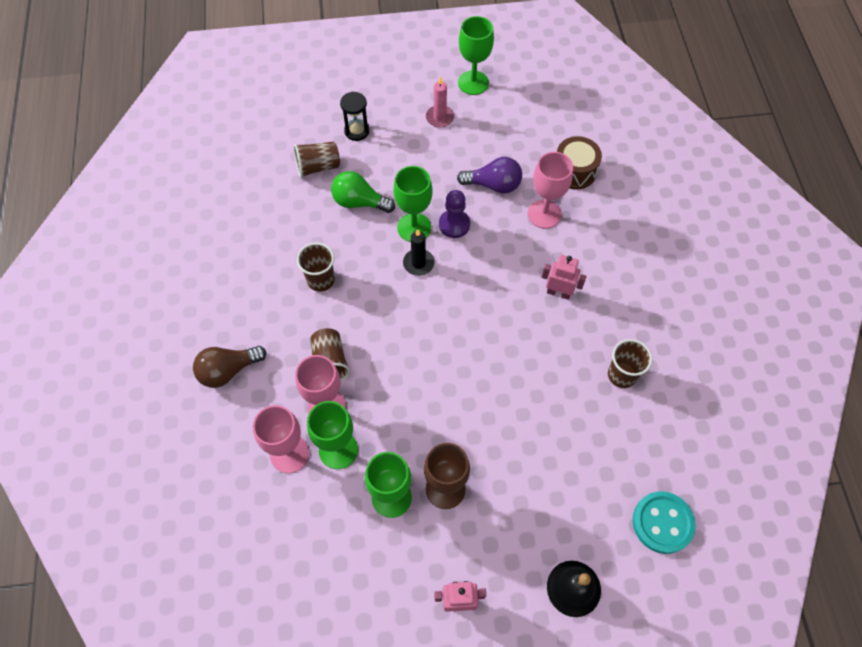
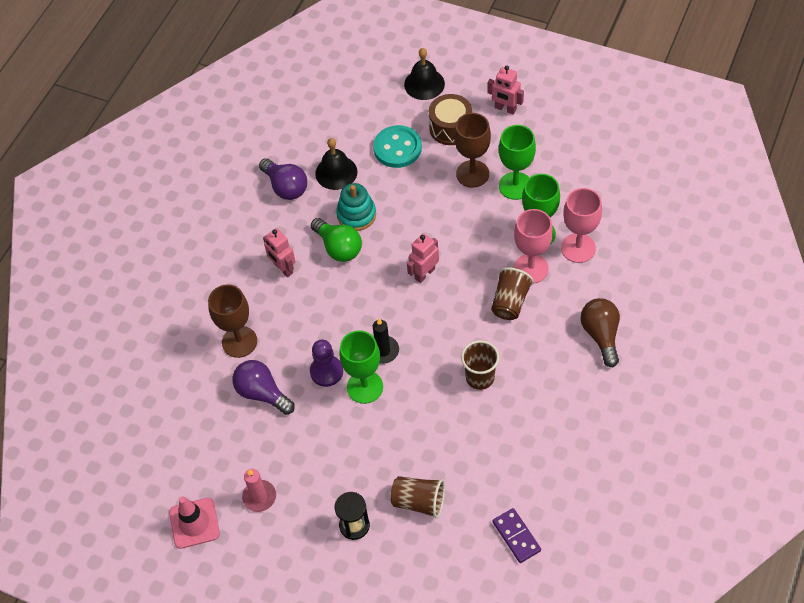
camera: 145 degrees left, 5 degrees down
(228, 370) = (601, 335): brown light bulb -> brown light bulb turned 105 degrees counterclockwise
(229, 177) = (516, 536): none -> purple domino
(359, 202) = (400, 439): green light bulb -> green light bulb (338, 247)
(426, 351) = (424, 273): none -> pink robot
(473, 83) = (194, 523): green goblet -> pink traffic cone
(531, 380) = (356, 215): none -> turquoise stacking toy
(544, 214) = (239, 342): pink goblet -> brown goblet
(574, 171) = (178, 369): brown drum -> brown drum (450, 128)
(585, 417) = (336, 172): none -> black bell
(622, 375) = (286, 187): brown cup -> purple light bulb
(662, 523) = (337, 91): turquoise button -> turquoise button (397, 148)

